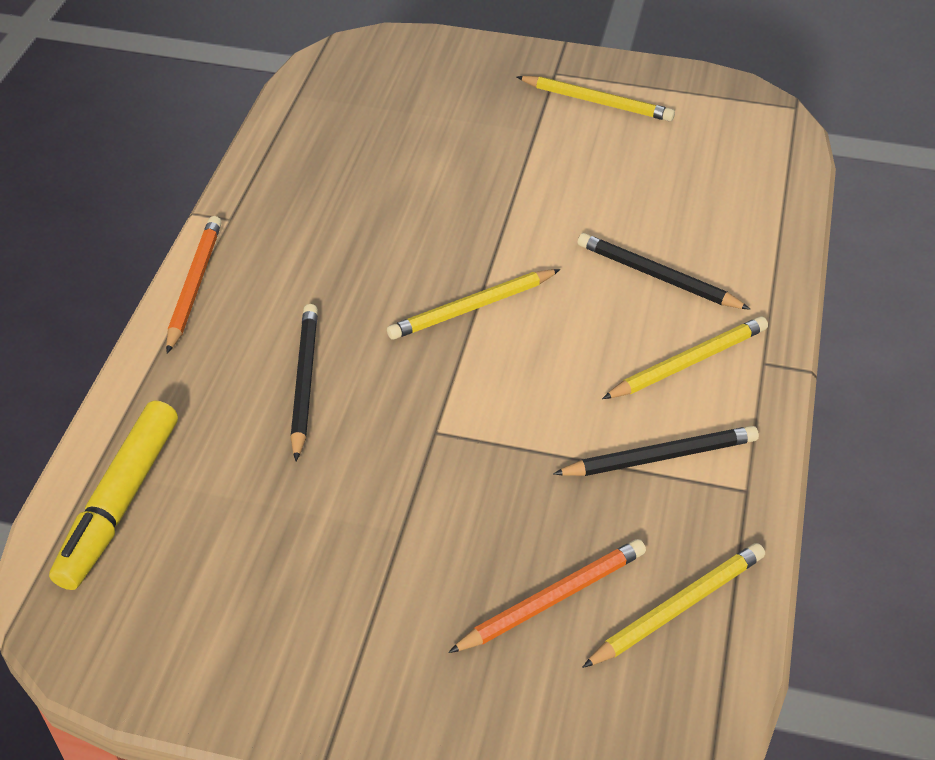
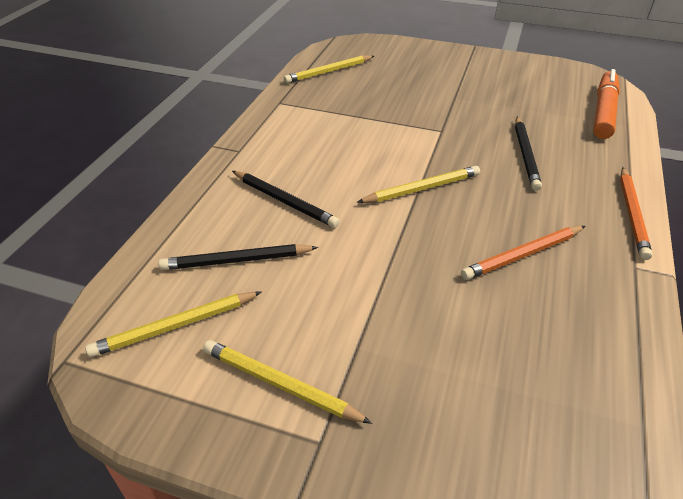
camera: 175 degrees left, 5 degrees down
(120, 502) = (603, 112): yellow marker -> orange marker
(552, 599) = (383, 76): orange pencil -> orange pencil (522, 255)
(660, 456) = (318, 115): black pencil -> black pencil (236, 261)
(688, 362) = (285, 152): yellow pencil -> yellow pencil (175, 326)

